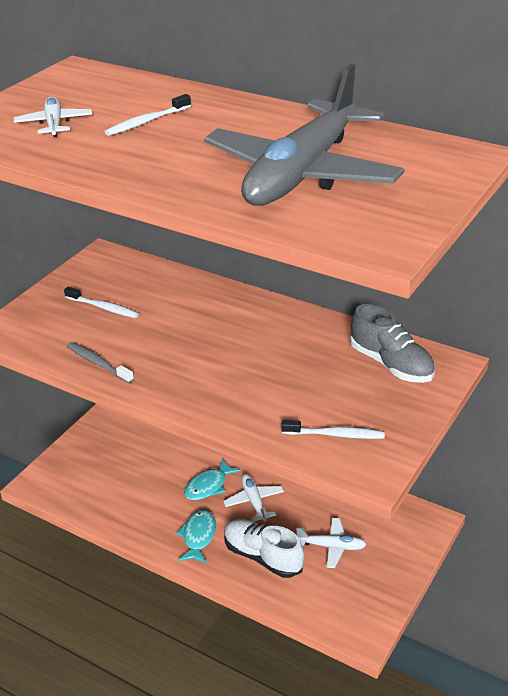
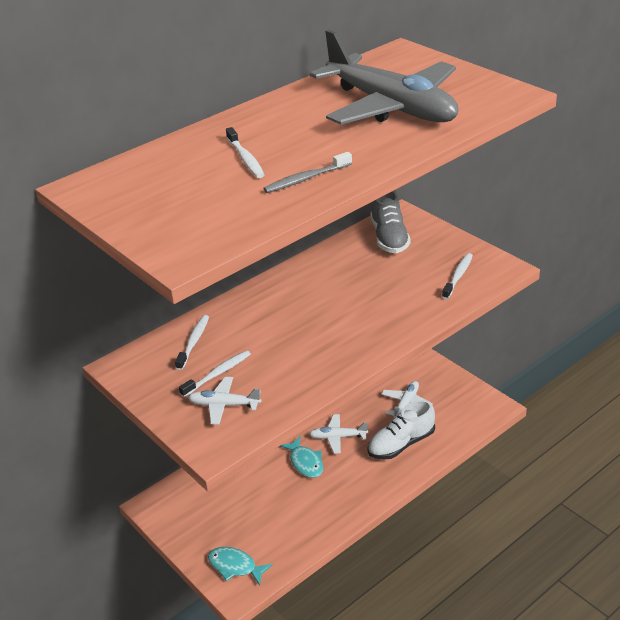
camera: 70 degrees left, 0 degrees up
(54, 124) = (211, 203): white plane -> white plane (224, 405)
(98, 363) = (306, 385): grey toothbrush -> grey toothbrush (306, 179)
(147, 282) = (193, 342): none -> white toothbrush
(198, 536) = (362, 479): turquoise fish -> turquoise fish (235, 566)
(391, 364) = (389, 238): grey shoe -> grey shoe turned 105 degrees clockwise

